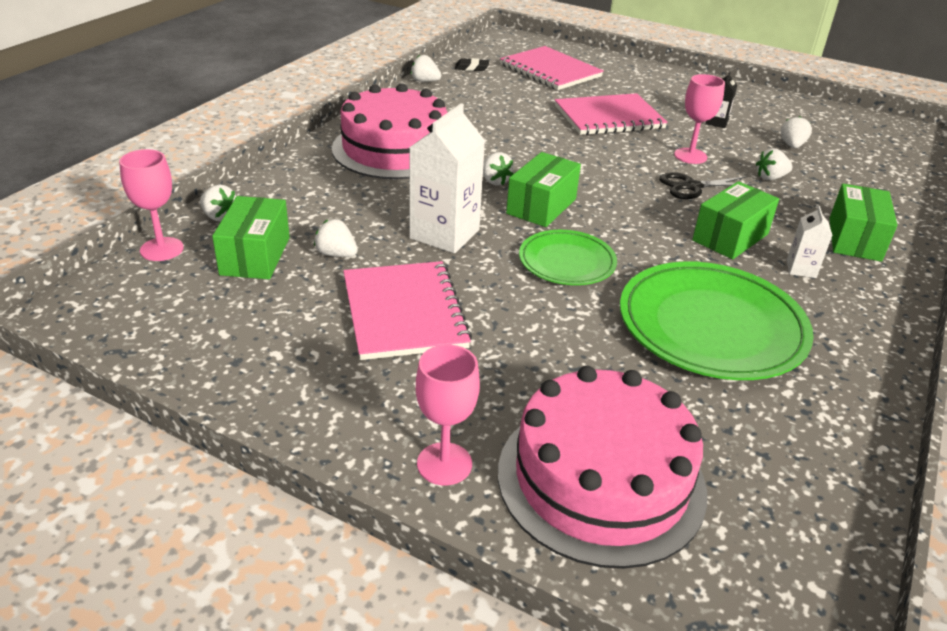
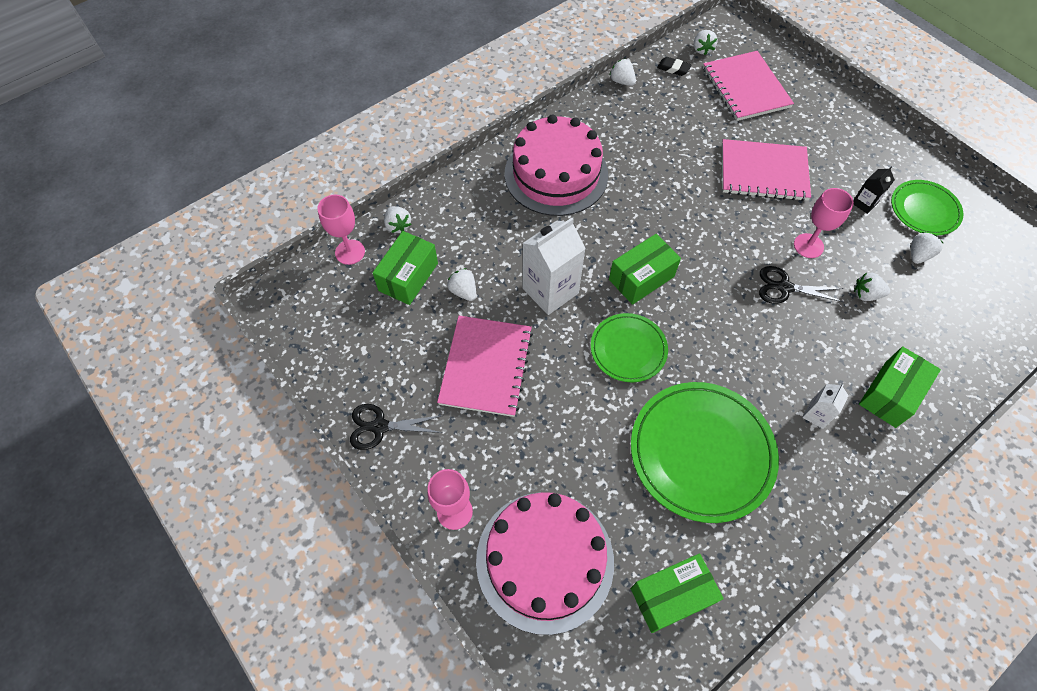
camera: 25 degrees right, 25 degrees up
(285, 403) = (379, 427): none -> black scissors
(495, 181) = (619, 236): white strawberry -> white strawberry (702, 49)
(730, 237) = (779, 360): green box -> green box (671, 596)
(771, 118) = (924, 210): none -> green plate

